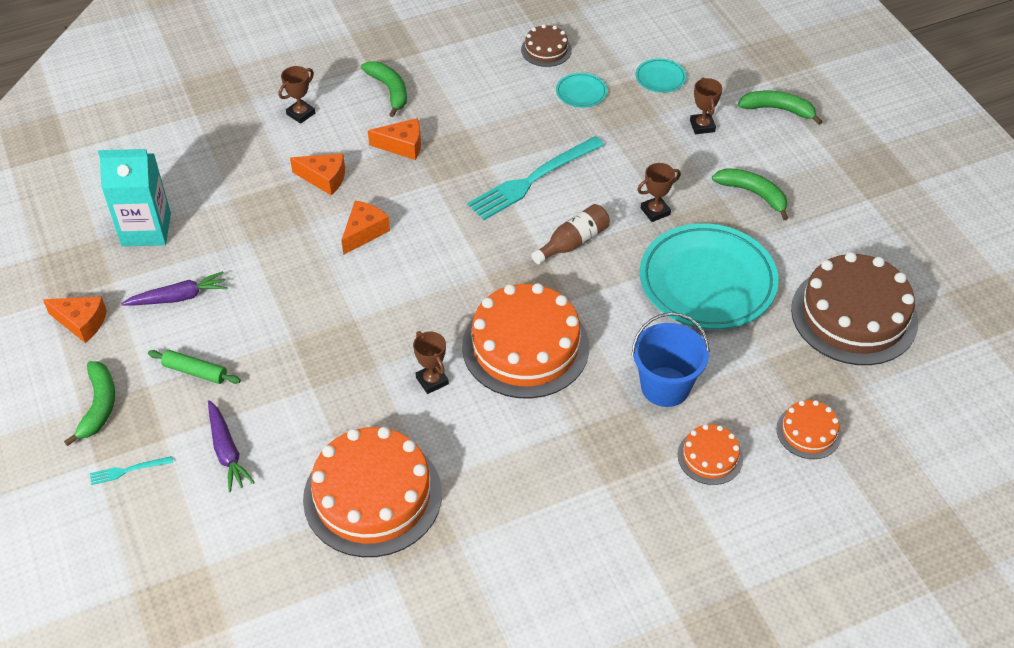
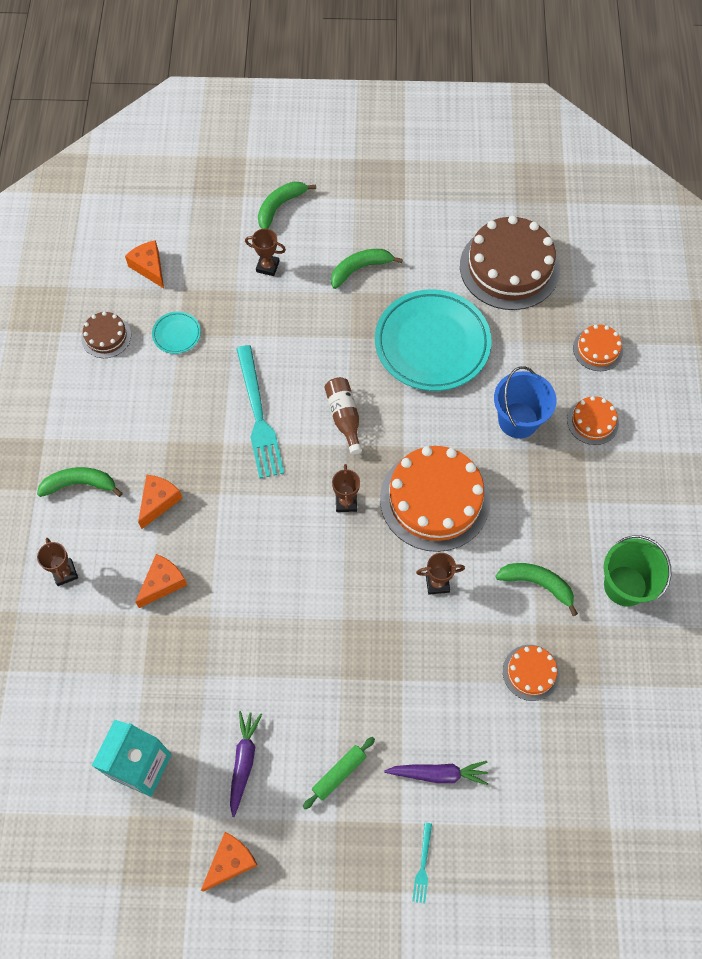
camera: 65 degrees left, 15 degrees up
(99, 406) = (339, 872): green banana -> green banana (537, 584)
(364, 232) = (247, 573): orange cheese -> orange cheese (149, 267)
(372, 496) = (531, 672): orange cake -> orange cake, size x0.48
(521, 553) = (625, 585): none -> green bucket
(655, 211) = (342, 344): brown trophy -> brown trophy (346, 502)
(660, 78) = (195, 269): turquoise plate -> none

